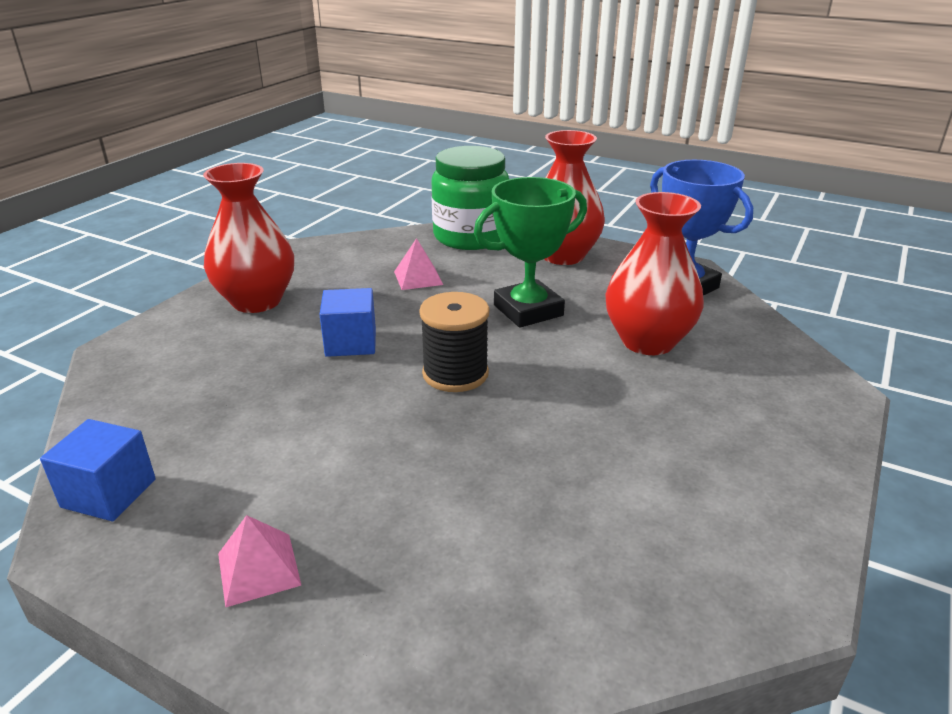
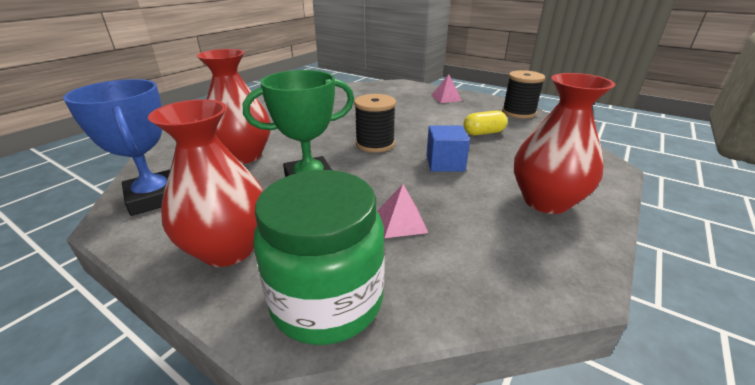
camera: 175 degrees left, 0 degrees up
(109, 493) = (518, 112): blue cube -> black spool
(250, 411) = (483, 133): none -> yellow capsule

